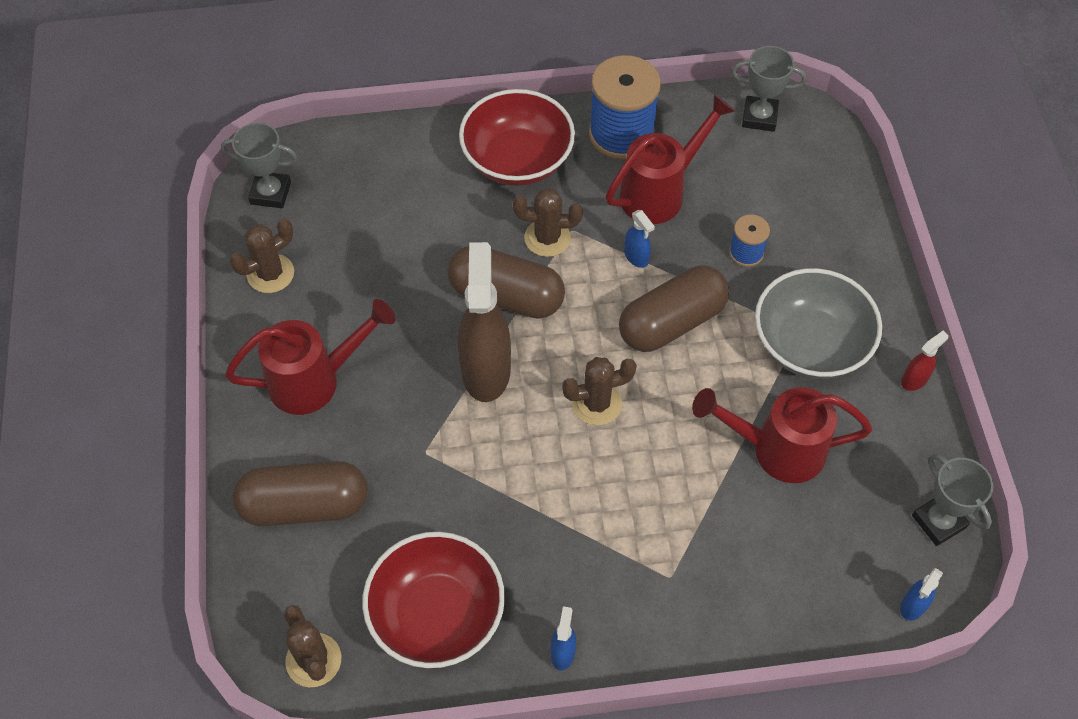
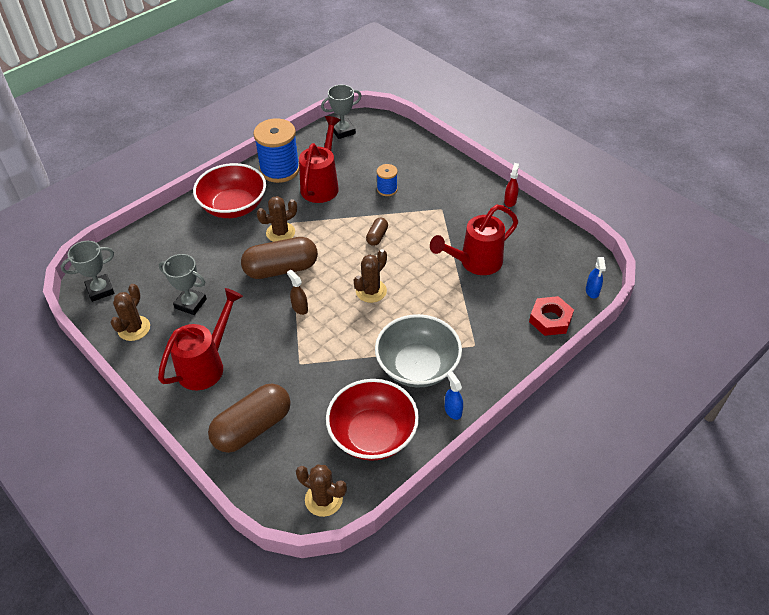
camera: 35 degrees left, 10 degrees down
(486, 370) = (300, 308): brown spray bottle -> brown spray bottle, size x0.44
(636, 257) = (334, 218): blue spray bottle -> none
(671, 322) = (377, 236): brown capsule -> brown capsule, size x0.47
(810, 344) = (451, 211): grey bowl -> grey bowl (417, 366)
(810, 609) = (550, 319): none -> red nut
(939, 521) = (572, 251): grey trophy -> grey trophy (190, 303)

